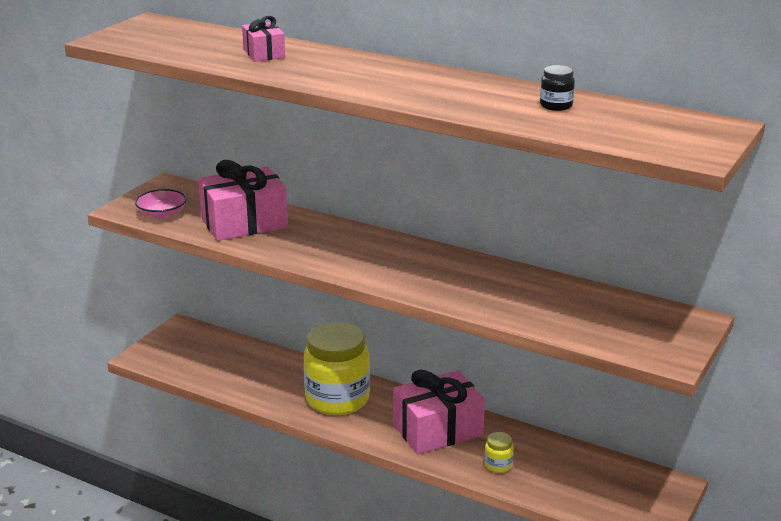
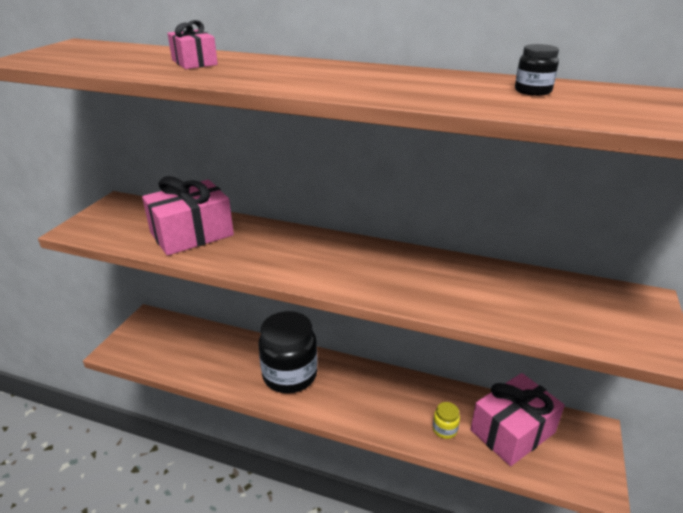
camera: 10 degrees left, 5 degrees up
(162, 214) = (112, 232): pink bowl -> none
(337, 399) = (290, 375): yellow jar -> black jar
(438, 430) = (382, 397): pink gift -> pink gift (512, 431)

